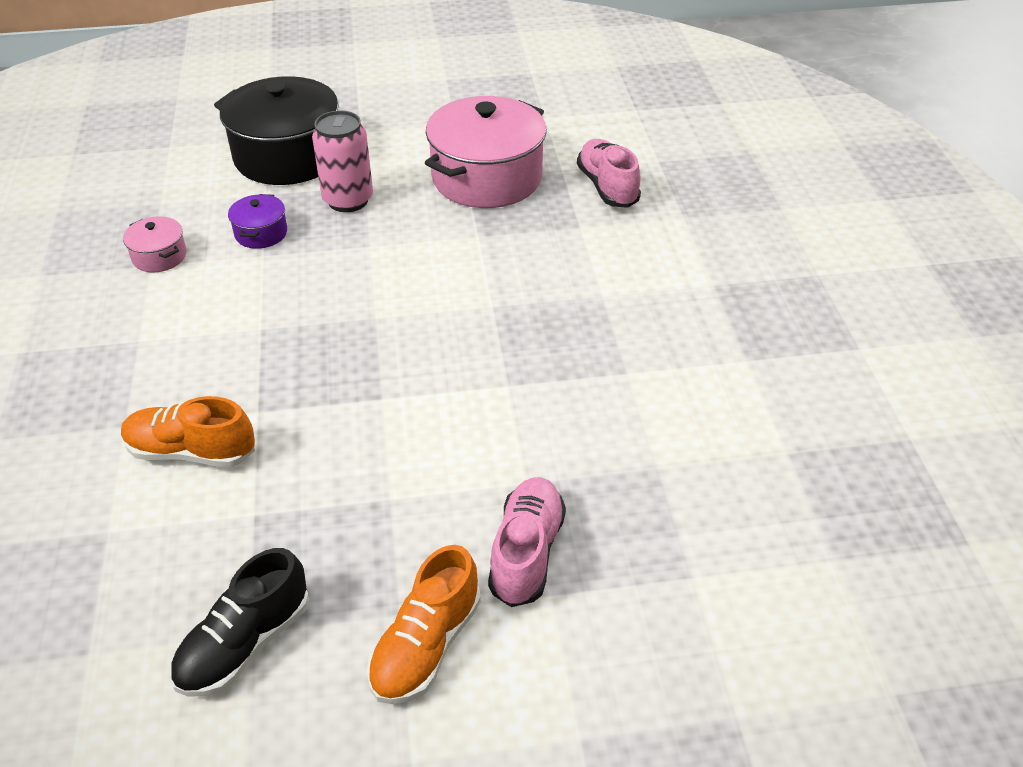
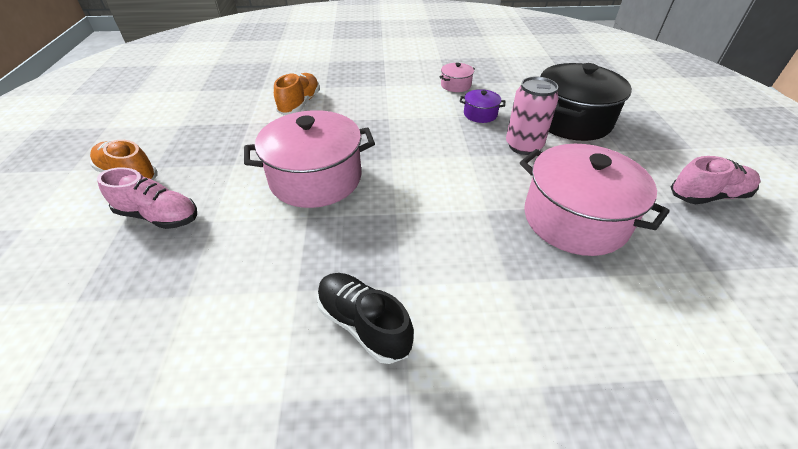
camera: 95 degrees right, 0 degrees up
(245, 643) = (175, 124): black shoe -> black shoe (363, 324)
(425, 390) = (316, 178): none -> pink pot
(607, 187) = (585, 313): pink shoe -> pink shoe (708, 196)

